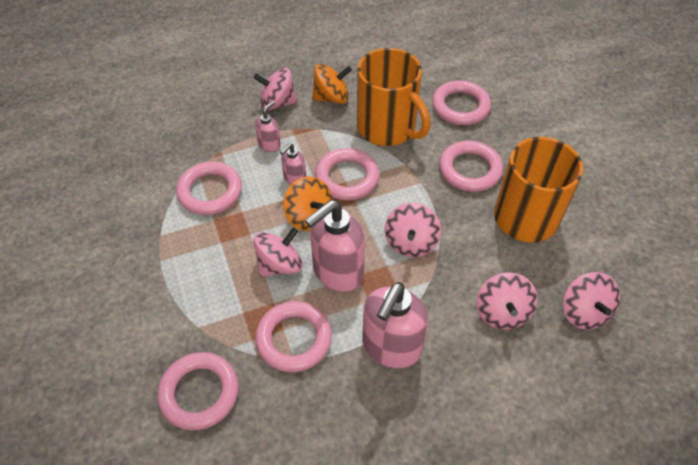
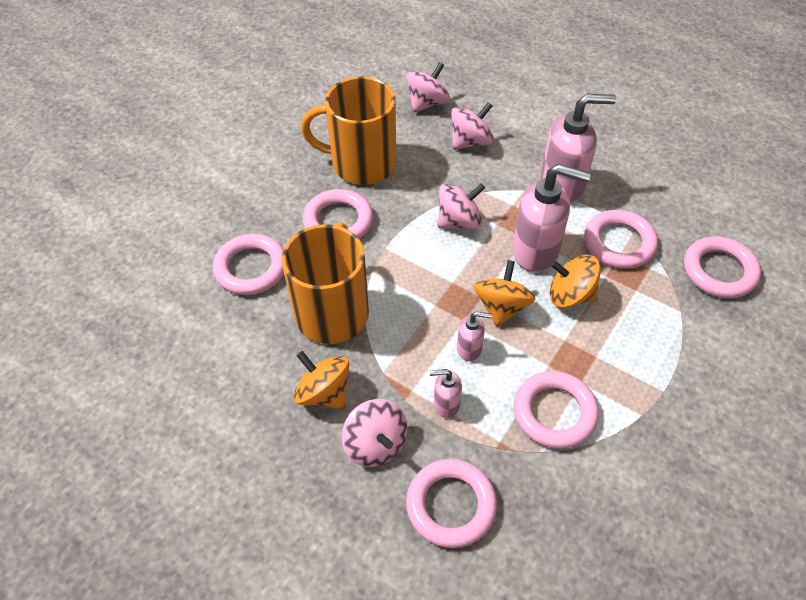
camera: 125 degrees left, 0 degrees up
(280, 265) = (570, 295): pink spinning top -> orange spinning top
(347, 178) = (429, 306): pink ring -> pink ring (451, 505)

